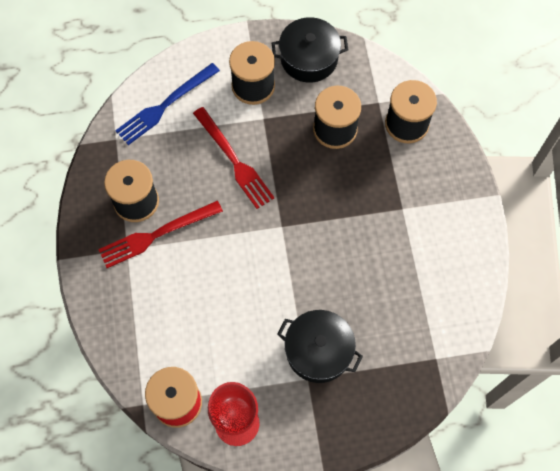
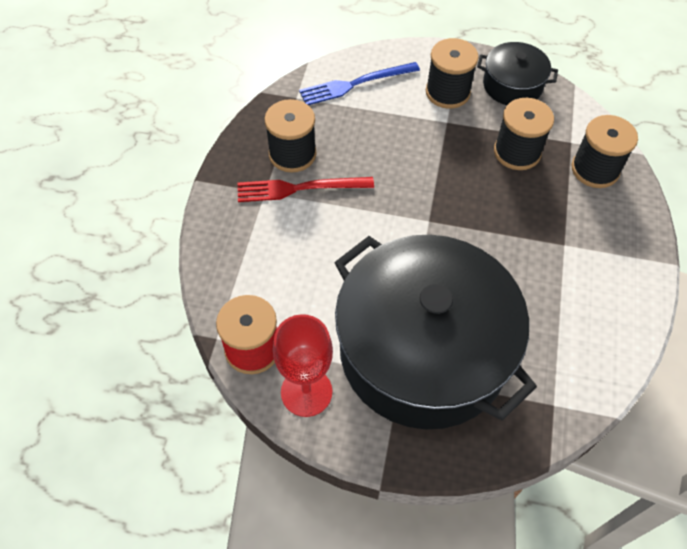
camera: 20 degrees right, 10 degrees down
(234, 160) = (403, 148): red fork -> none
(318, 351) = (423, 351): black pot -> black pot, size x2.22

